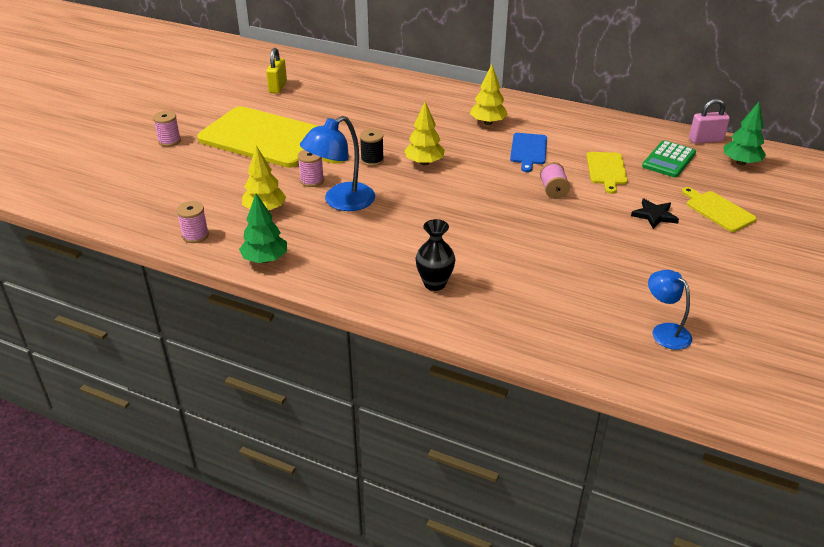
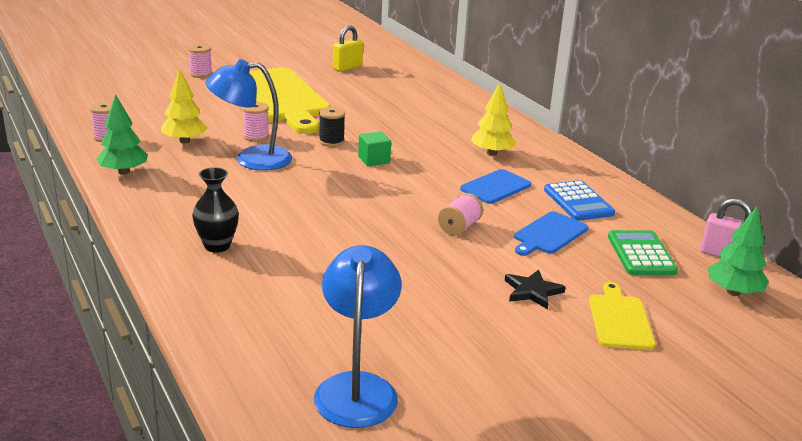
camera: 35 degrees right, 10 degrees down
(424, 162) = (374, 160): yellow tree -> green cube
(588, 138) = (578, 202): none -> blue calculator
(606, 170) = (549, 234): yellow cutting board -> blue cutting board
(665, 331) = (357, 387): blue lamp -> blue lamp, size x1.60
(669, 160) = (641, 254): green calculator -> green calculator turned 105 degrees clockwise

